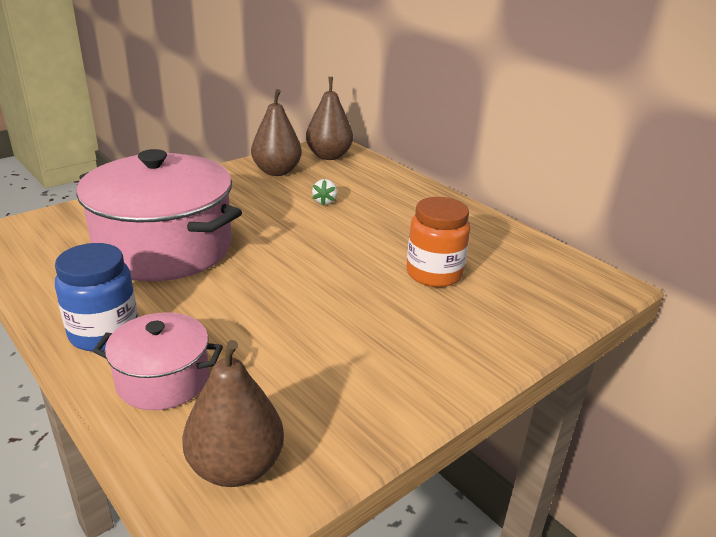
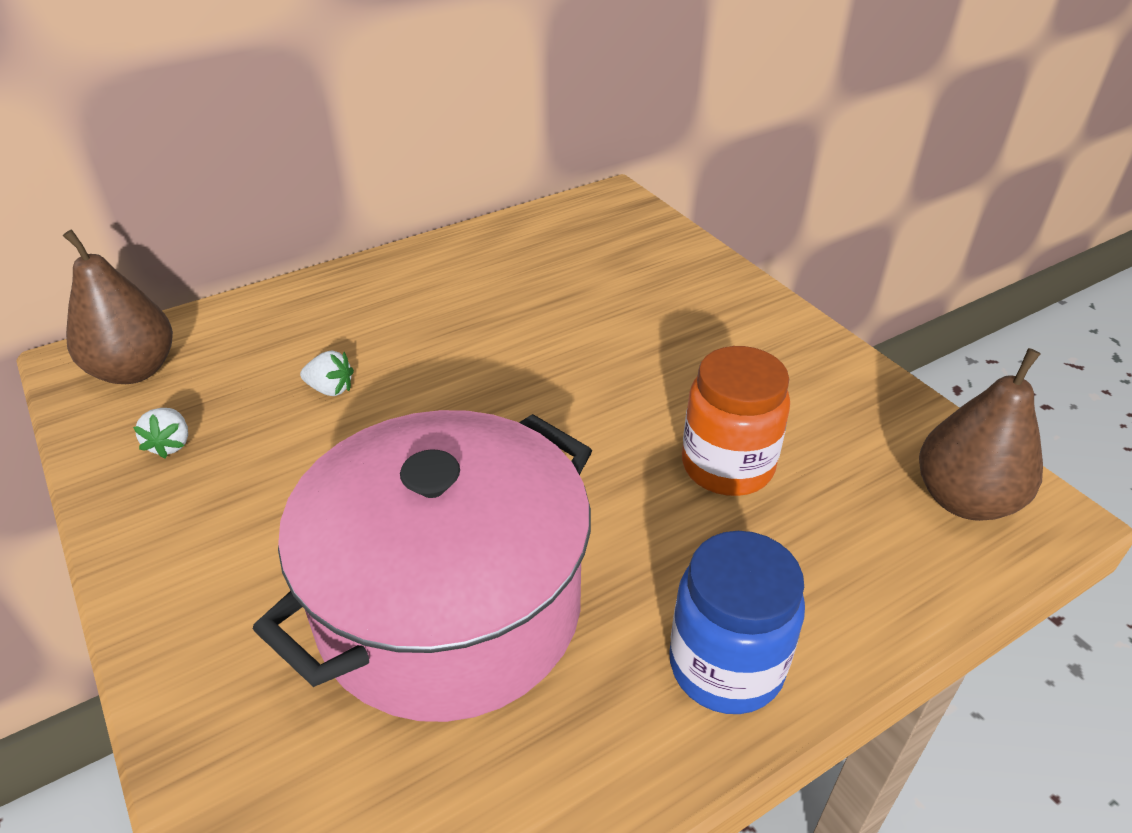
camera: 80 degrees left, 10 degrees up
(163, 380) = (830, 577): pink pot -> none
(276, 171) = (170, 444): brown pear -> white strawberry
(434, 274) = (578, 309): orange jar -> orange jar (727, 466)

